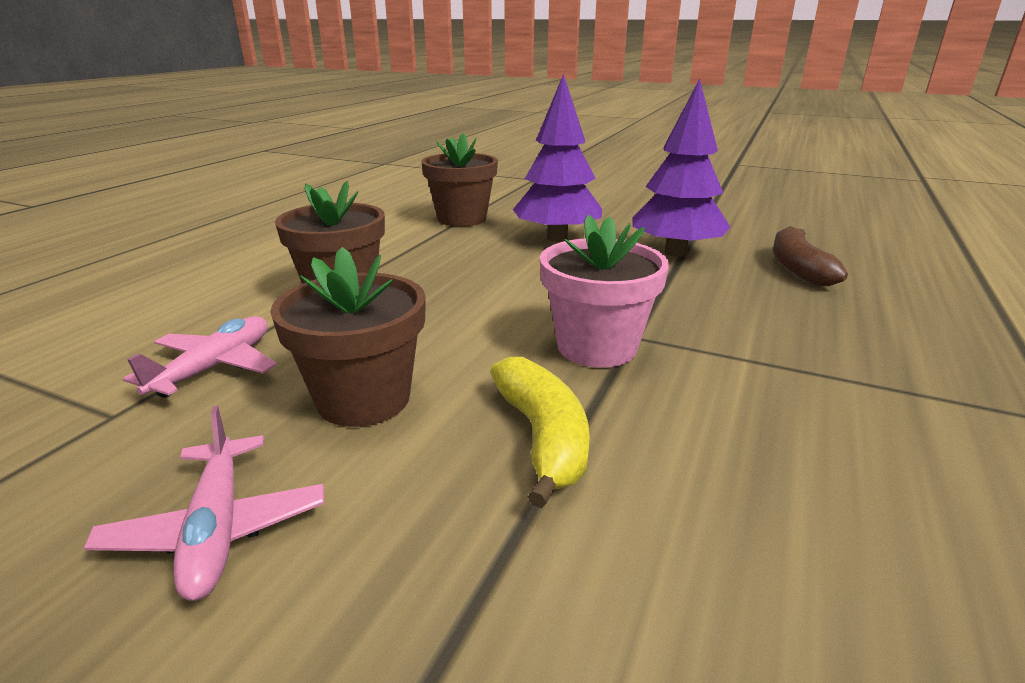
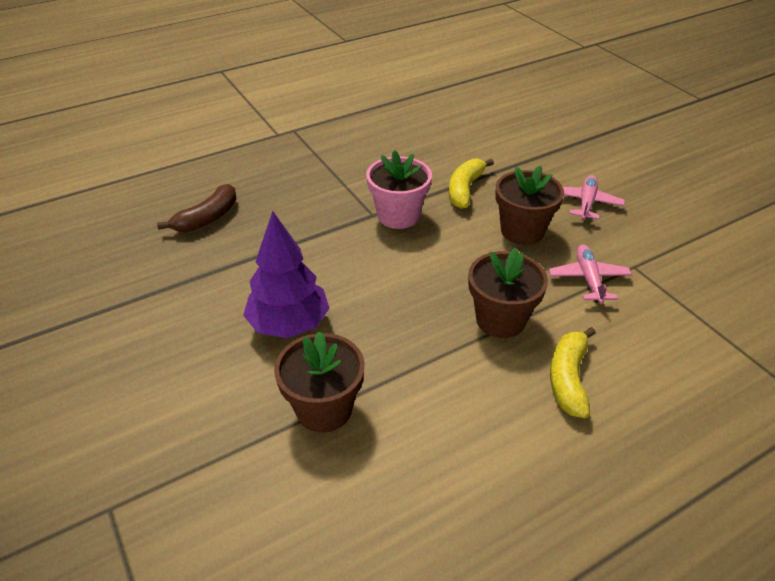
camera: 145 degrees left, 15 degrees up
(215, 367) = (588, 279): pink plane -> pink plane turned 120 degrees clockwise
(242, 277) = (568, 378): none -> yellow banana
(675, 252) = (242, 264): purple tree -> none

